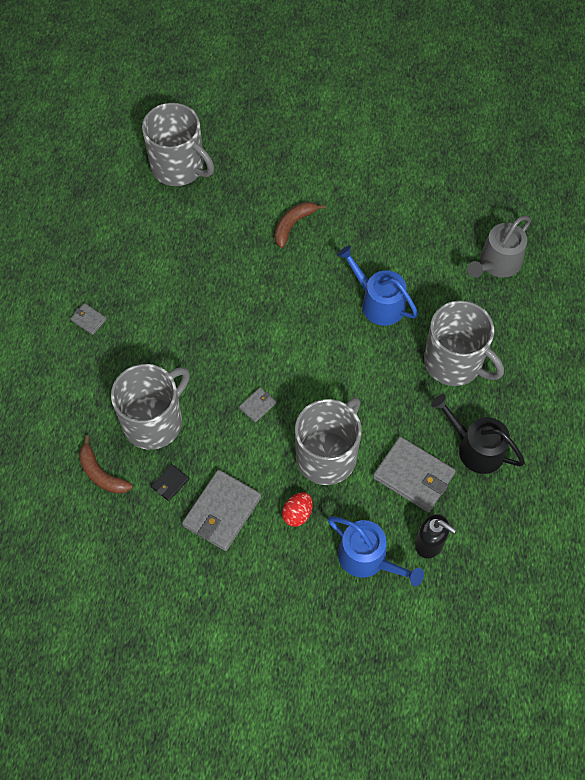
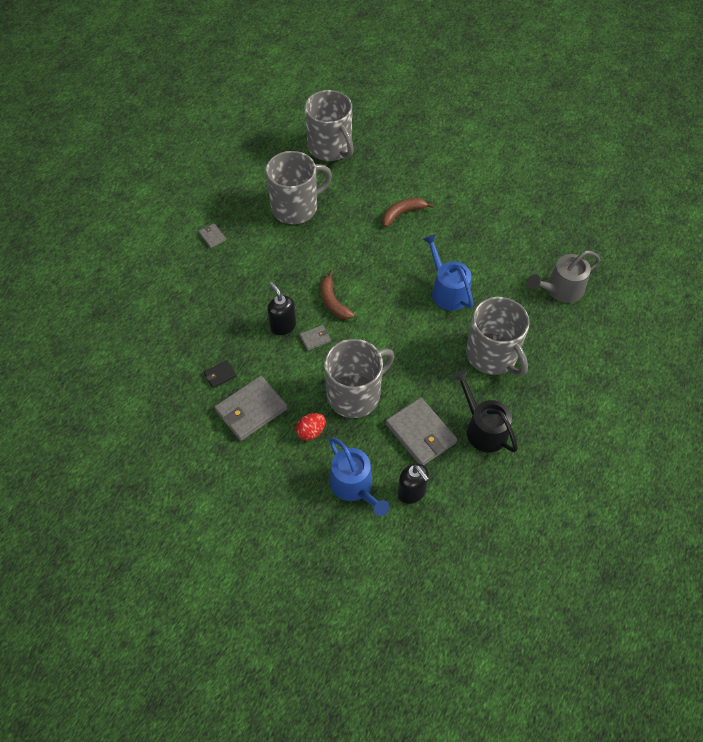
camera: 20 degrees right, 5 degrees down
(101, 474) = (170, 351): brown banana -> brown banana (333, 302)
(154, 421) = (228, 325): grey mug -> grey mug (296, 207)
(215, 402) = (283, 326): none -> black soap dispenser

